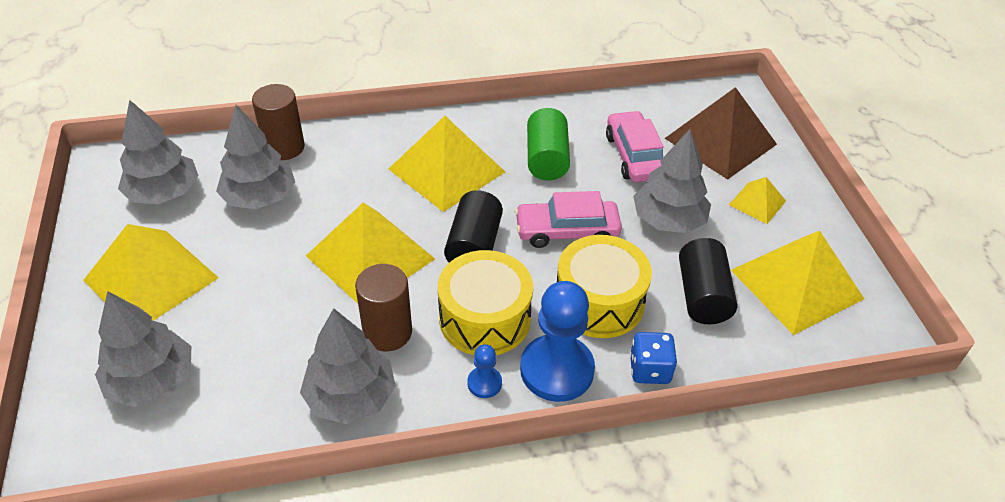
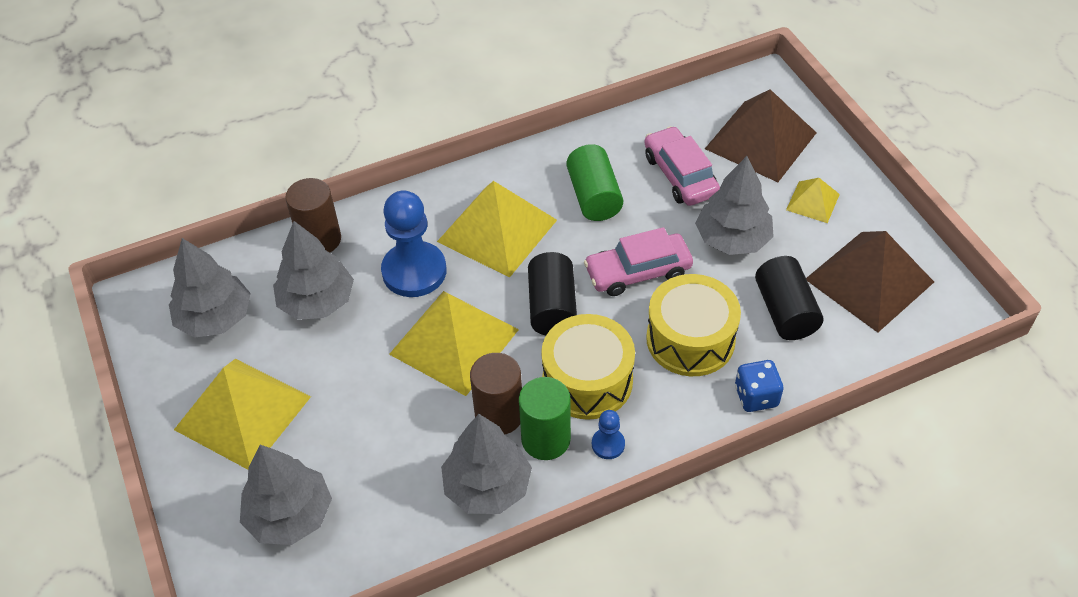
camera: 10 degrees left, 5 degrees up
(424, 365) = (545, 439): none -> green cylinder
(557, 370) = (671, 416): blue pawn -> blue pawn (414, 271)
(796, 284) = (869, 280): yellow pyramid -> brown pyramid

